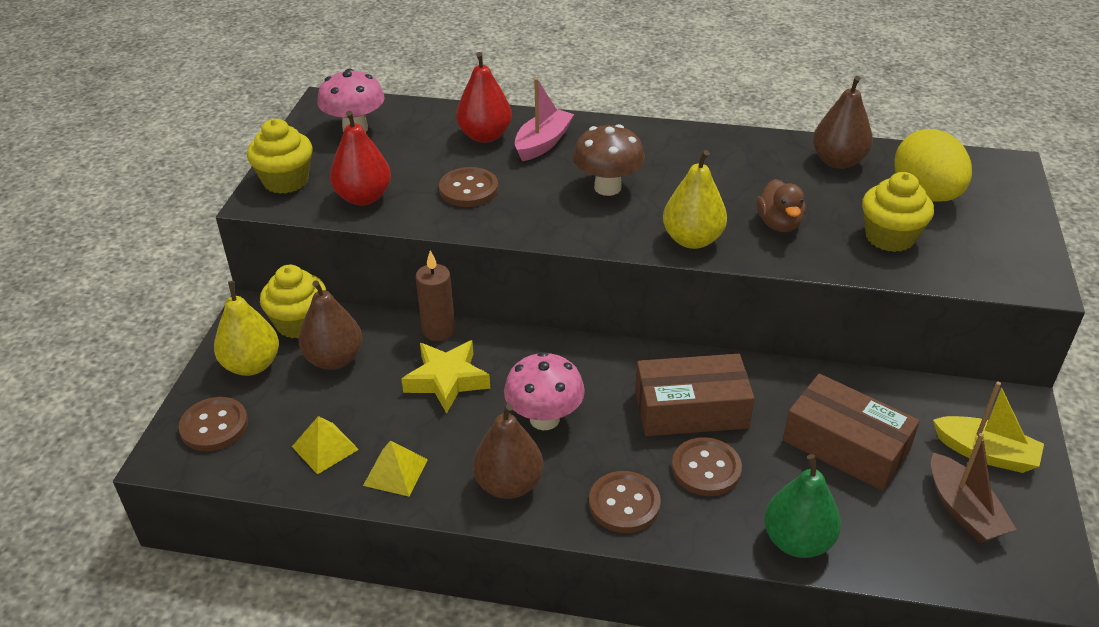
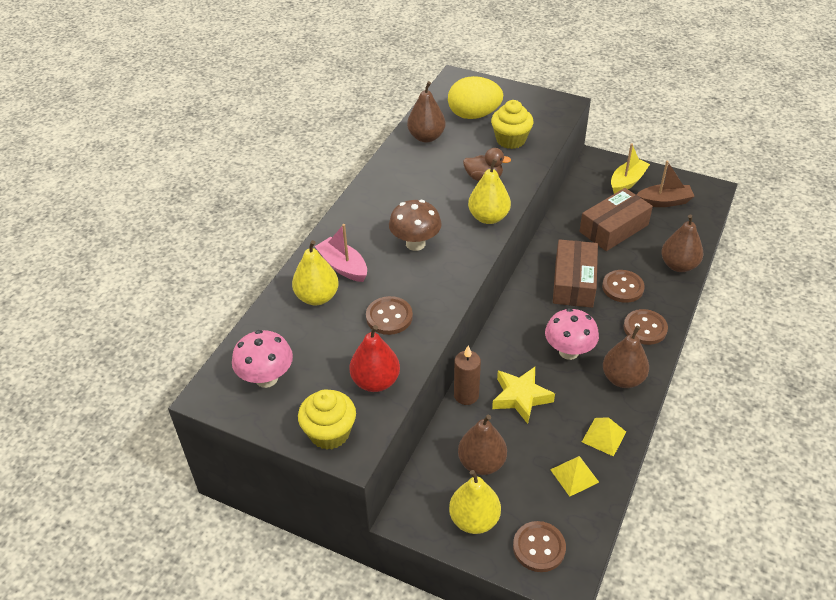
camera: 75 degrees left, 5 degrees up
(299, 323) = (431, 484): yellow cupcake -> none
(485, 136) = (317, 297): red pear -> yellow pear
(797, 541) = (678, 265): green pear -> brown pear

